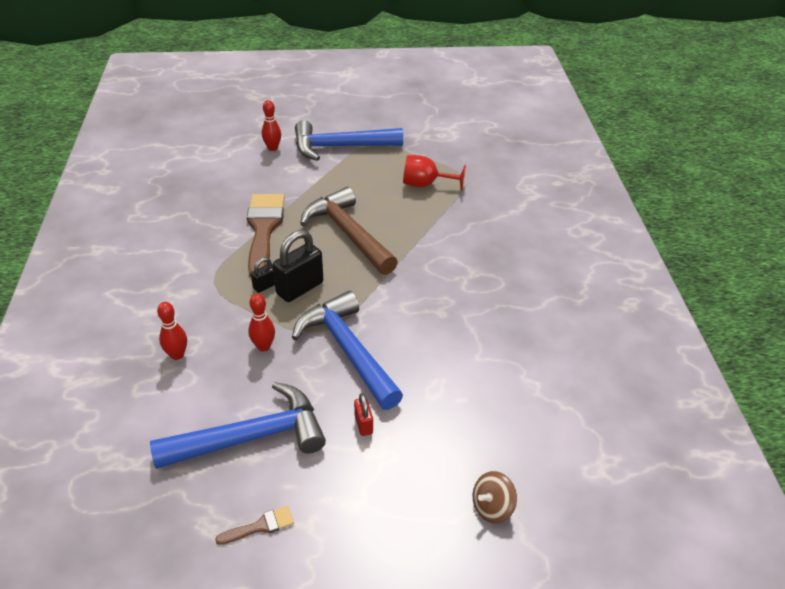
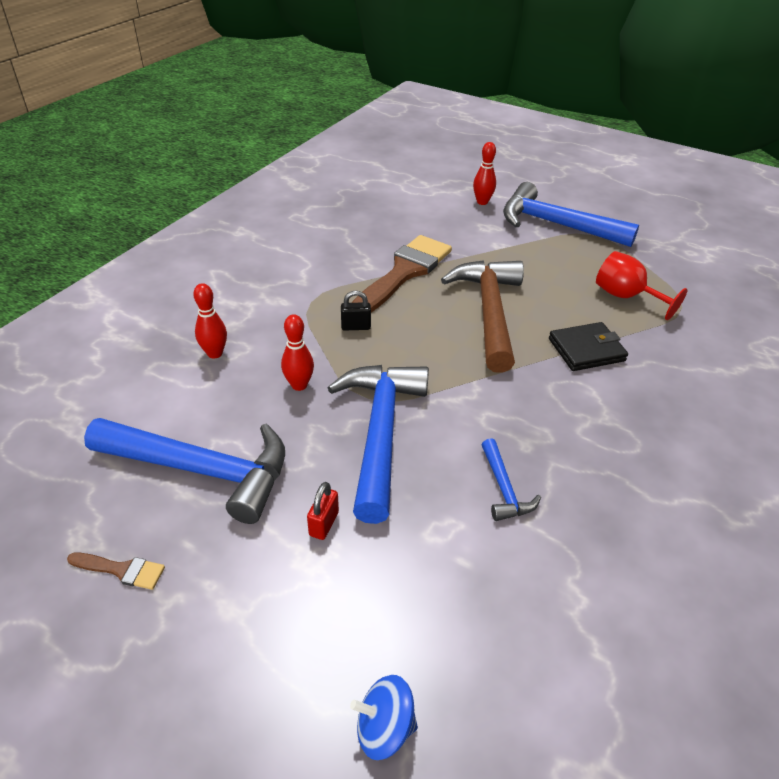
camera: 35 degrees right, 0 degrees up
(300, 288) = (388, 344): black padlock -> none
(429, 233) = (586, 350): none -> black wallet
(450, 346) = (504, 489): none -> blue hammer
(492, 507) = (384, 728): brown spinning top -> blue spinning top

